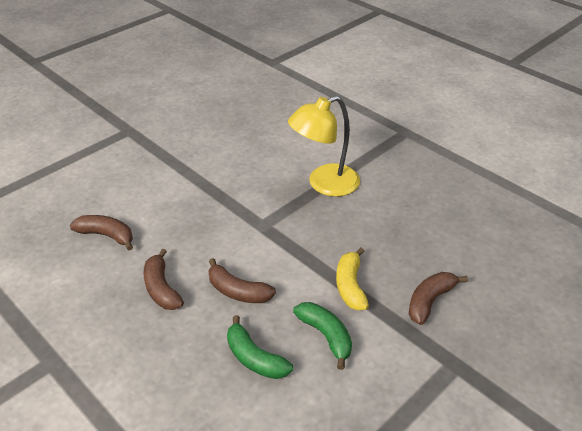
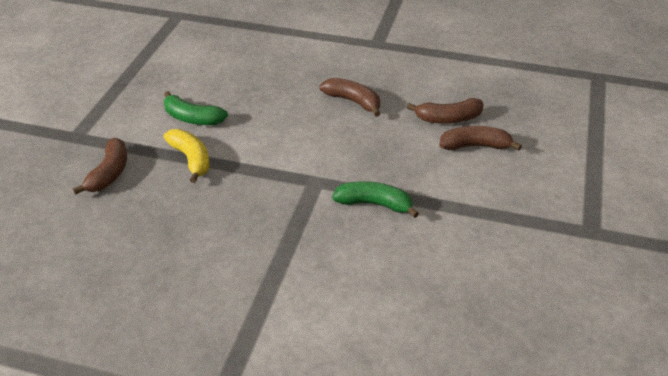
camera: 150 degrees right, 0 degrees up
(237, 291) = (289, 121): brown banana -> brown banana (475, 146)
(254, 358) = (239, 88): green banana -> green banana (374, 204)
(324, 184) = (284, 255): yellow lamp -> none

